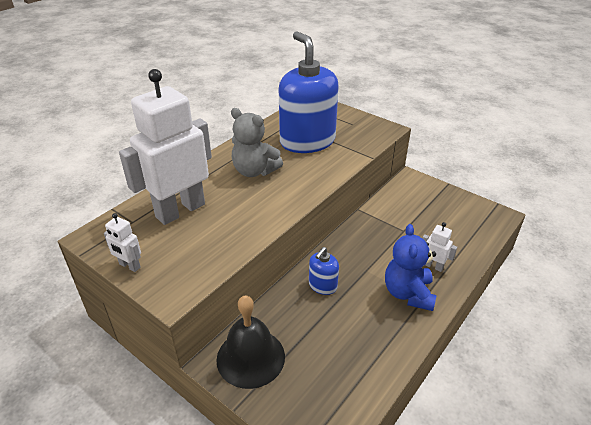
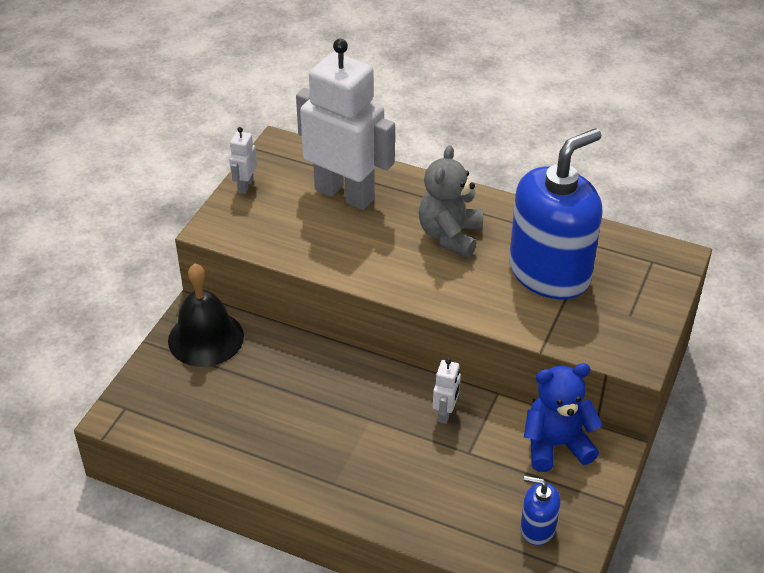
camera: 75 degrees right, 5 degrees up
(322, 285) = (328, 379): blue soap dispenser -> blue soap dispenser (537, 528)
(408, 293) = (341, 467): blue teddy bear -> blue teddy bear (556, 445)
(433, 266) = (403, 492): white robot -> white robot (445, 413)

